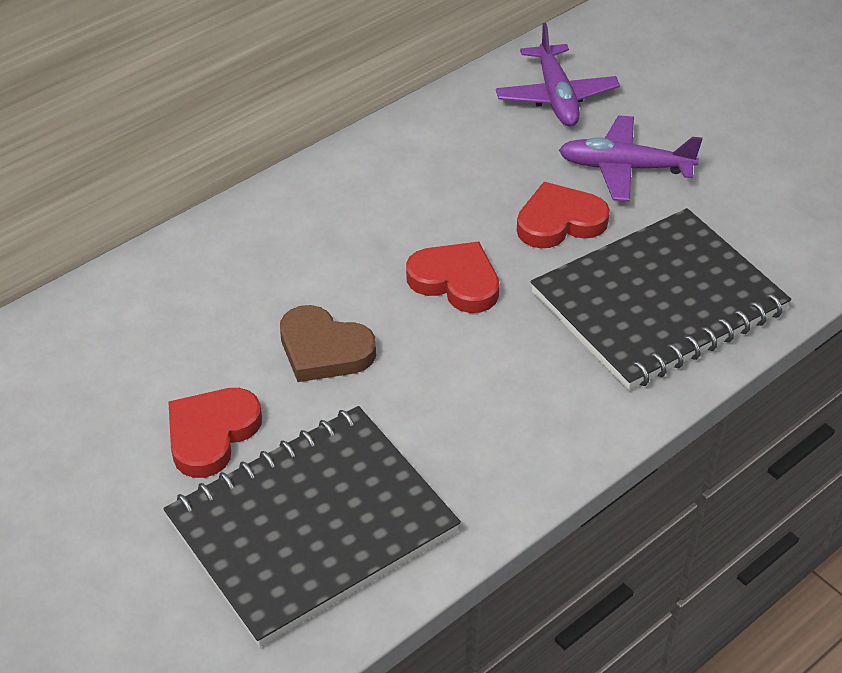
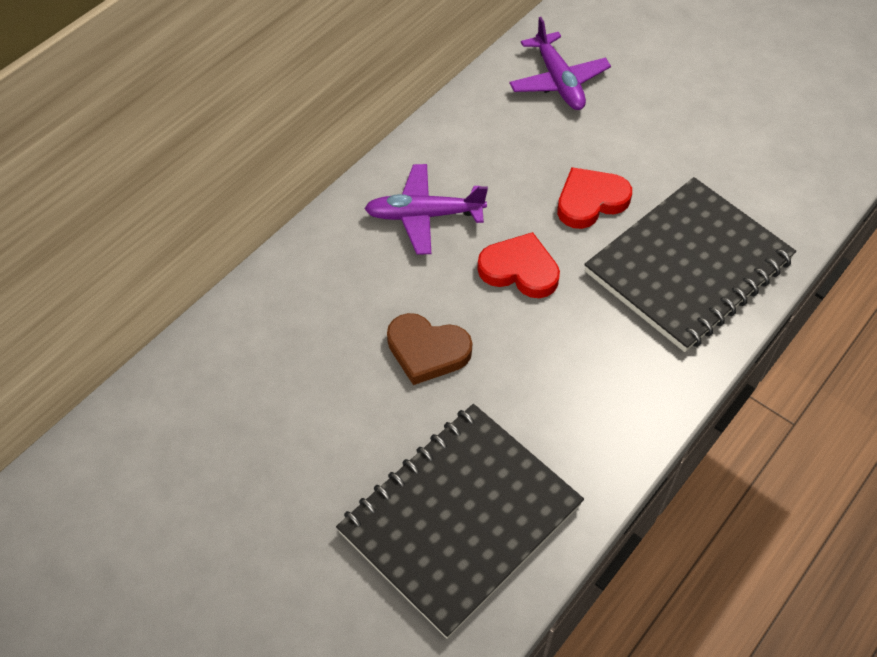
camera: 10 degrees left, 10 degrees up
(211, 434) = (354, 445): red heart -> none
(624, 168) = (630, 143): purple plane -> purple plane (424, 215)

